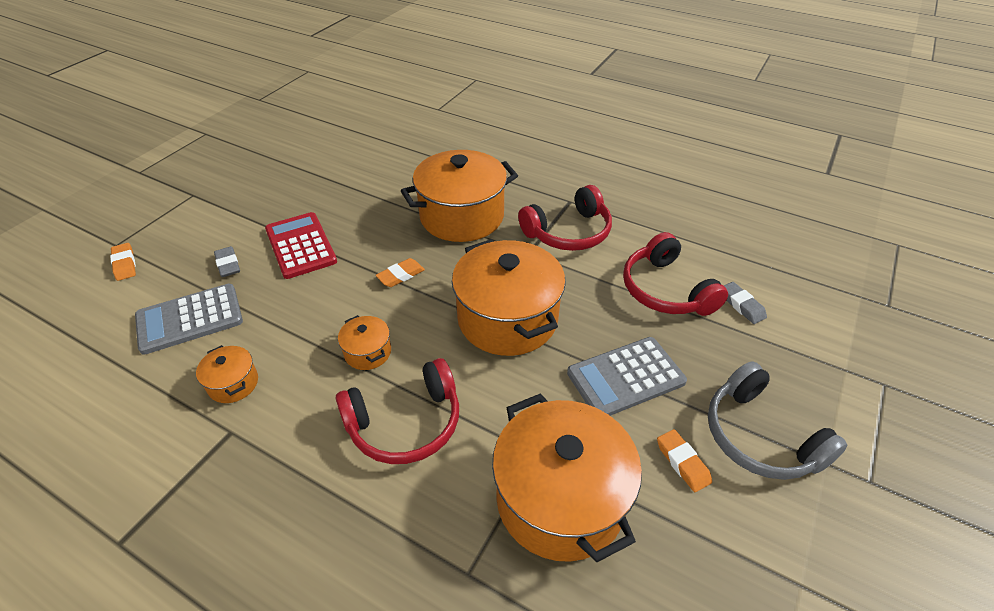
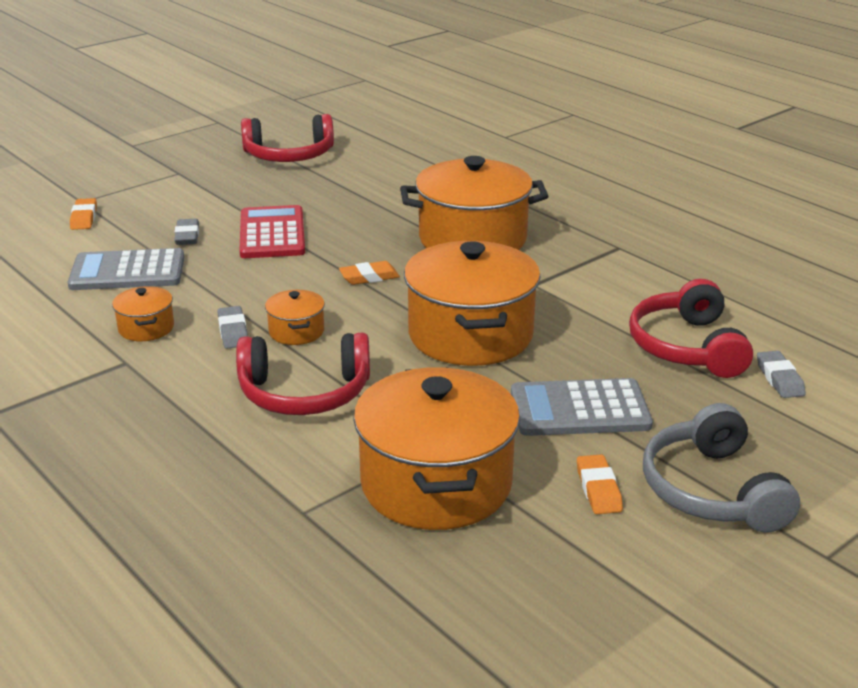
camera: 20 degrees right, 15 degrees down
(313, 367) = (233, 331): none -> grey eraser
(568, 232) = (597, 275): red headphones -> red headphones (289, 155)

